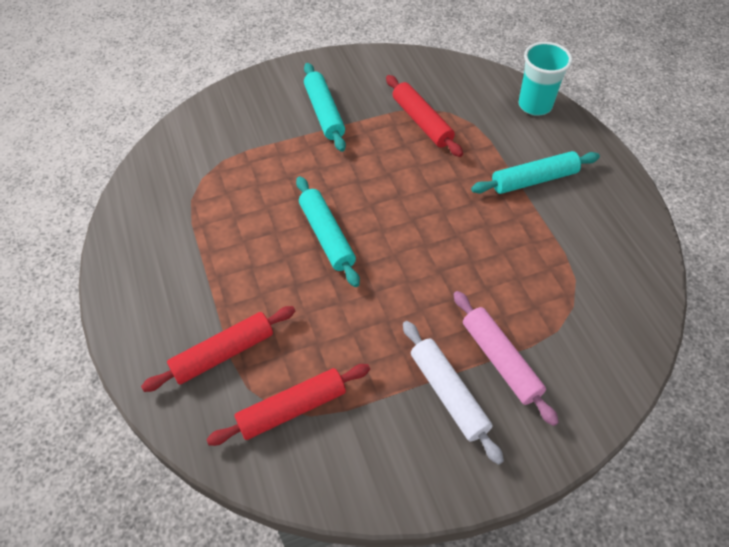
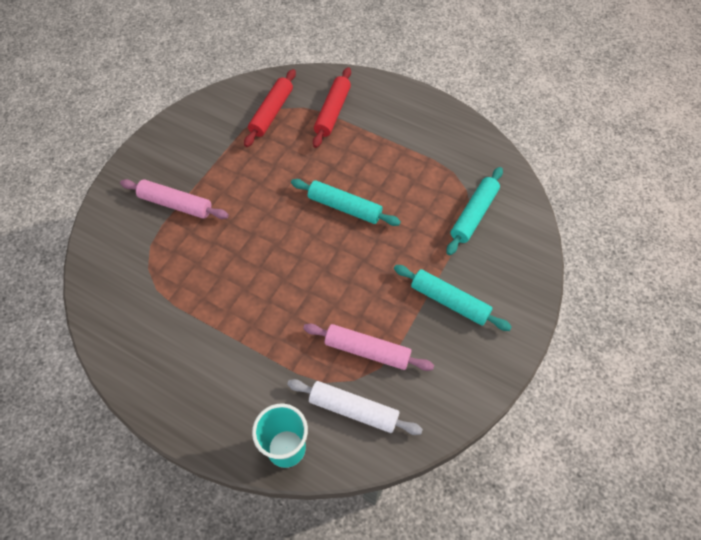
camera: 140 degrees right, 5 degrees up
(421, 122) = (367, 350): red rolling pin -> pink rolling pin
(448, 394) = (194, 169): white rolling pin -> white rolling pin (353, 409)
(534, 179) = (235, 356): turquoise rolling pin -> turquoise rolling pin (474, 215)

